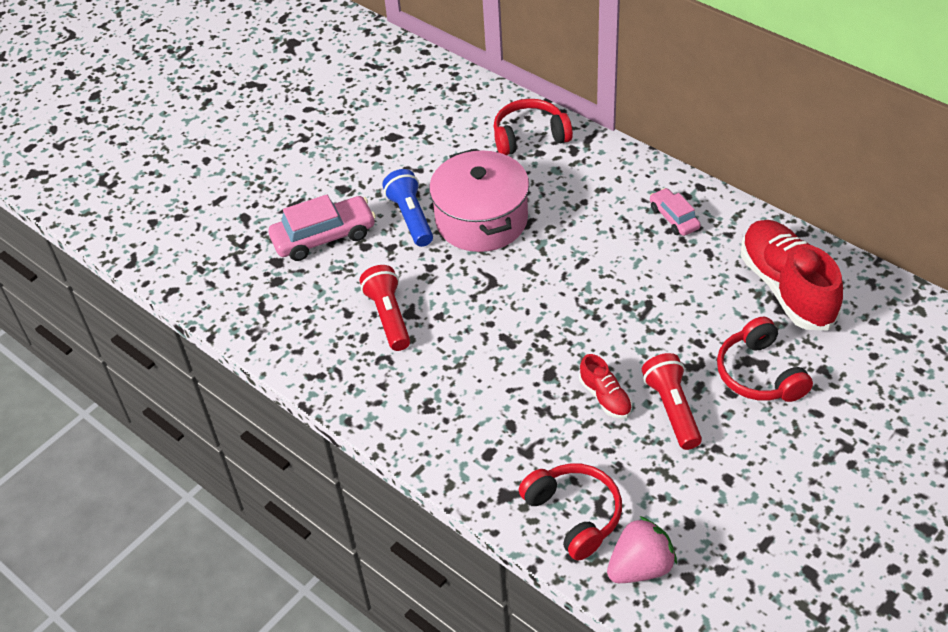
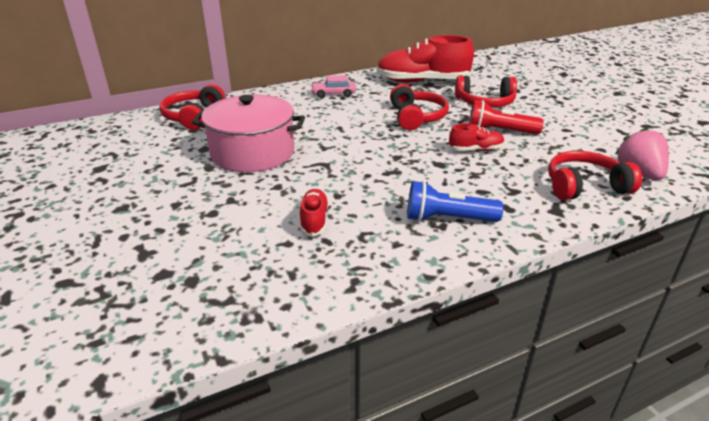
camera: 70 degrees left, 15 degrees down
(324, 237) = (169, 233): pink car -> none
(389, 316) = (314, 220): red flashlight -> red shoe
(411, 217) = (208, 182): blue flashlight -> blue flashlight (447, 219)
(660, 318) = (416, 117): none -> red headphones

